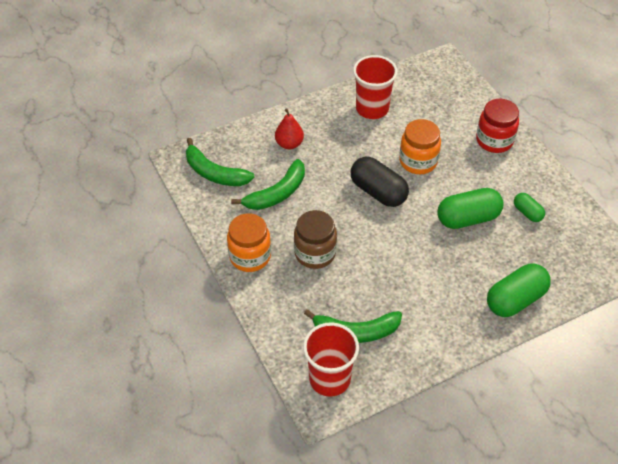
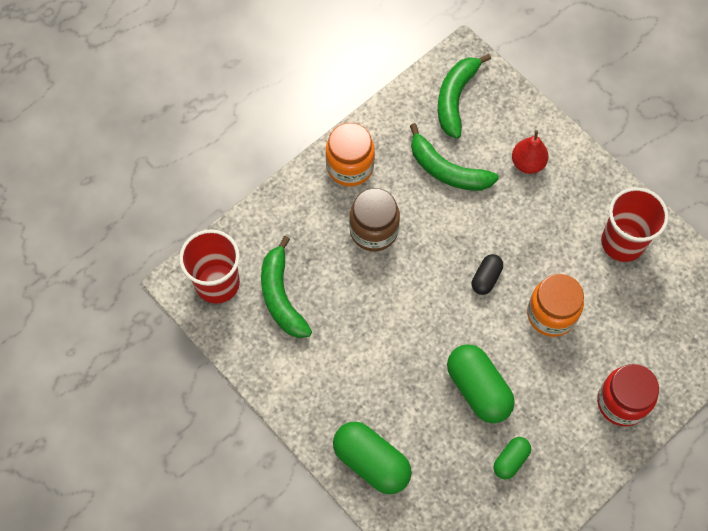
camera: 75 degrees right, 15 degrees up
(378, 192) = (486, 278): black capsule -> black capsule, size x0.54

